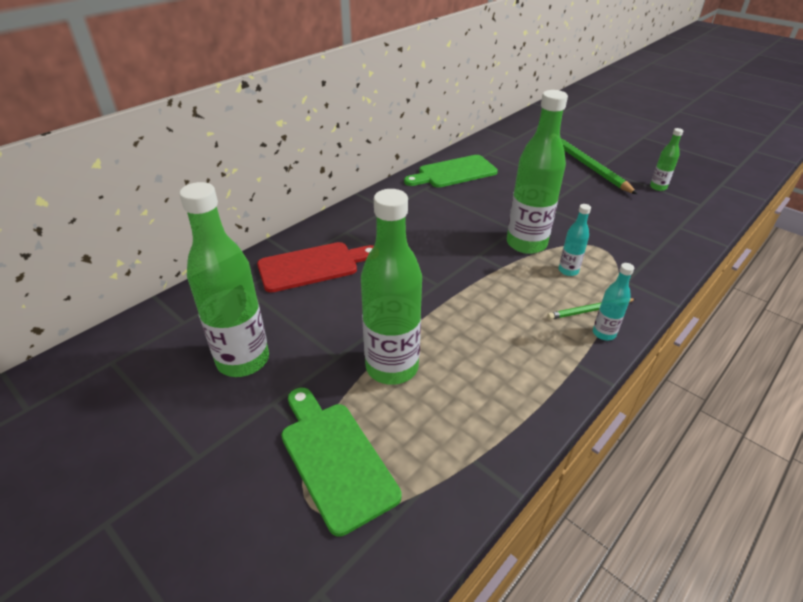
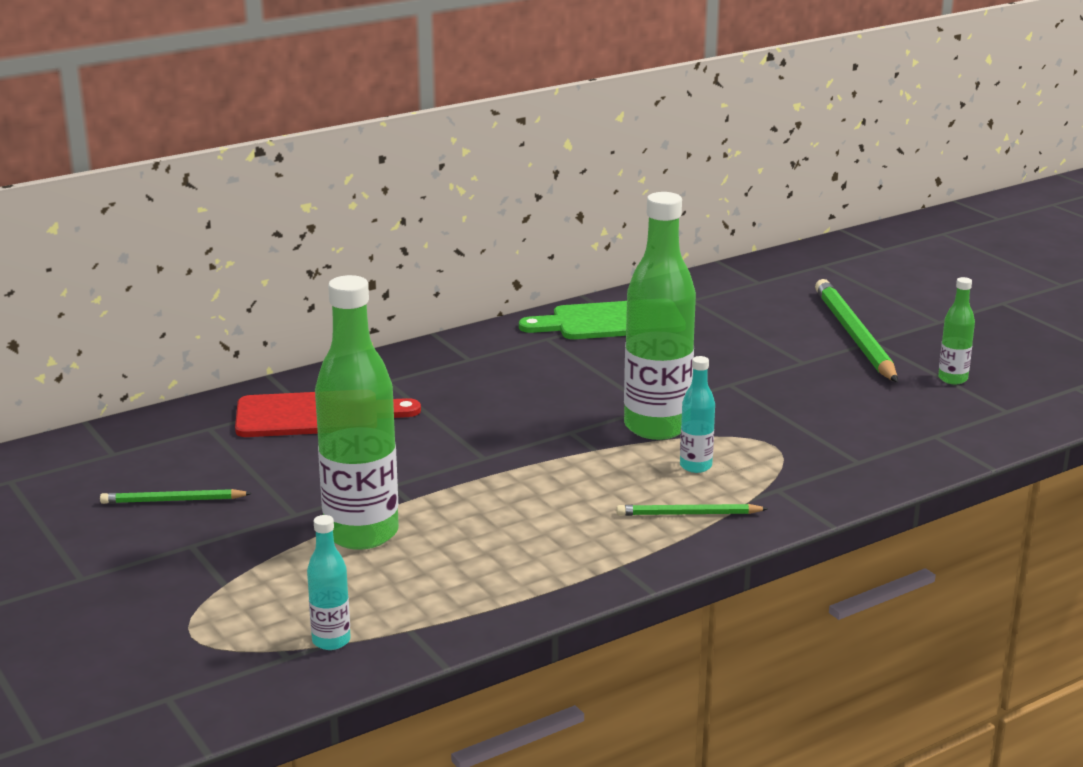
camera: 15 degrees right, 15 degrees down
(243, 360) = (173, 501): green bottle -> green pencil
(335, 459) = (240, 603): green cutting board -> none
(604, 333) = (686, 540): turquoise bottle -> turquoise bottle (331, 641)

